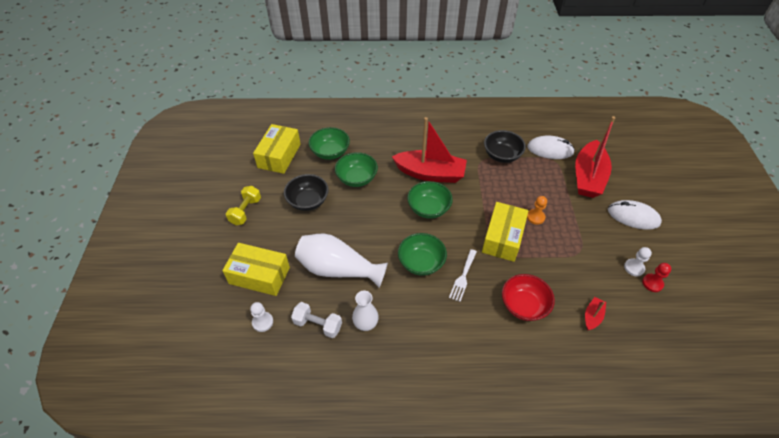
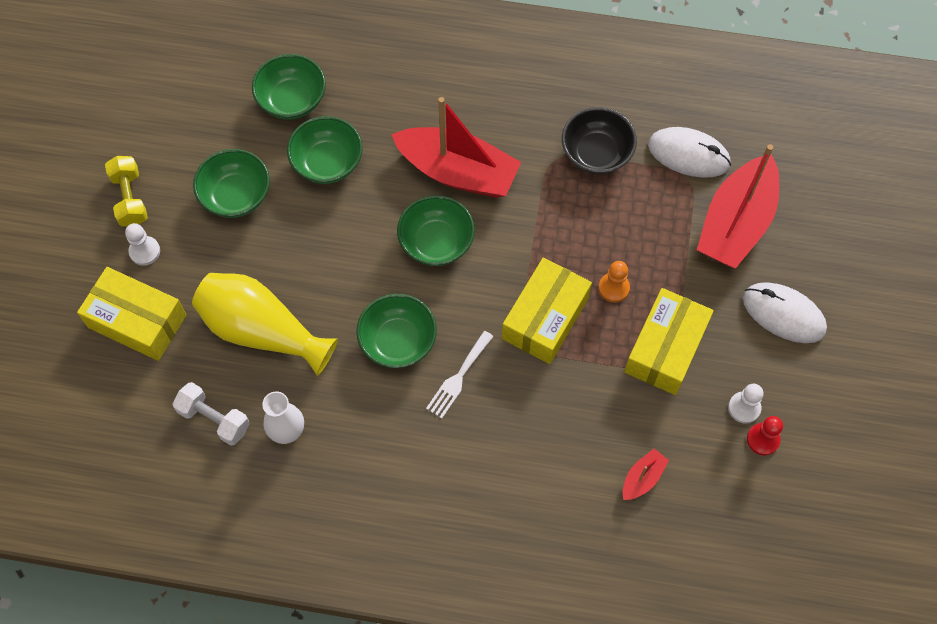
camera: 10 degrees right, 15 degrees up
(246, 211) = (130, 198): yellow dumbbell -> yellow dumbbell turned 45 degrees counterclockwise
(262, 322) = (132, 400): white pawn -> white pawn (144, 251)
(279, 156) = (201, 94): yellow box -> yellow box (665, 348)
(308, 201) = (236, 196): black bowl -> green bowl
(338, 269) = (262, 331): white vase -> yellow vase
(523, 305) = (540, 442): red bowl -> none

